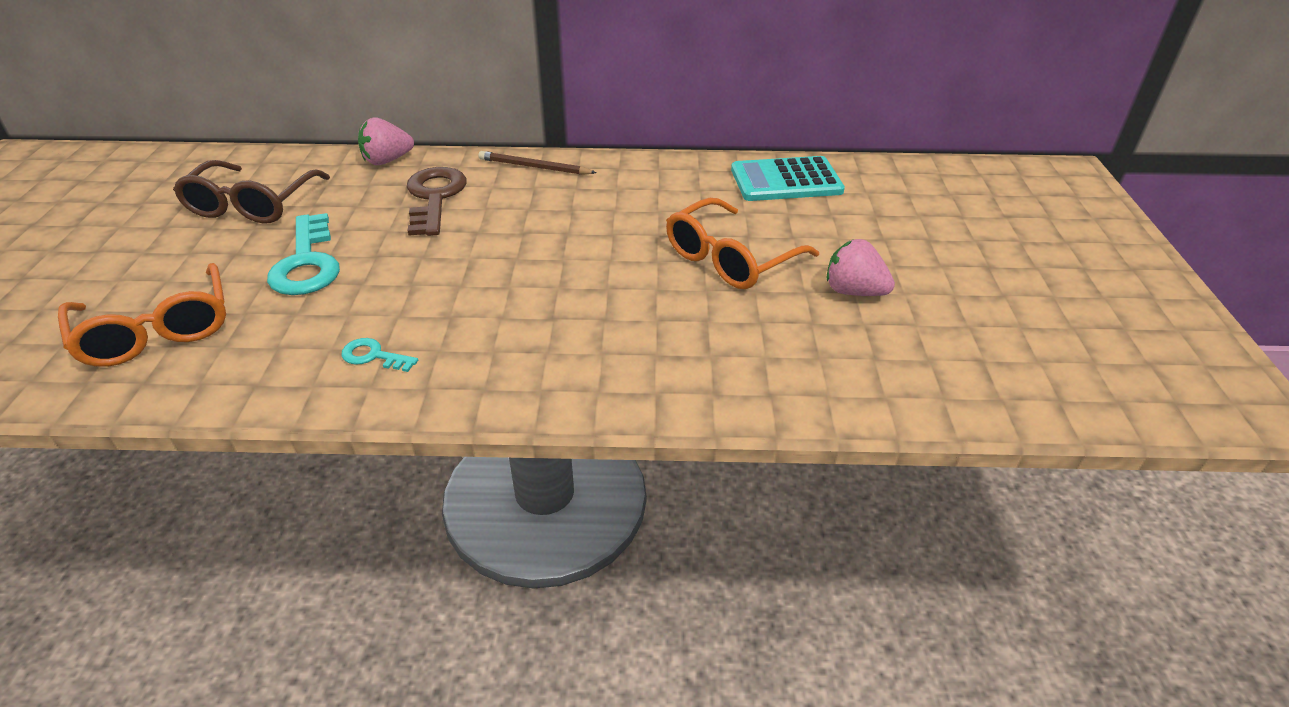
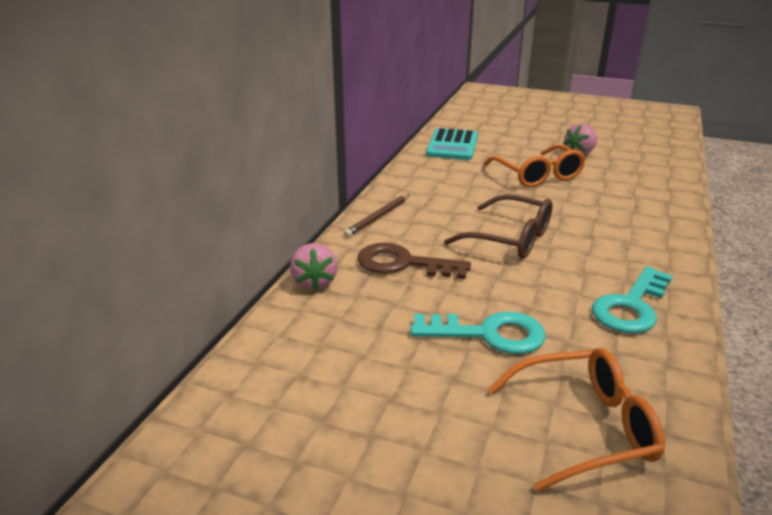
camera: 70 degrees left, 10 degrees down
(252, 205) = (356, 368): brown glasses -> brown glasses (510, 238)
(373, 356) = (631, 307): turquoise key -> turquoise key, size x2.01

